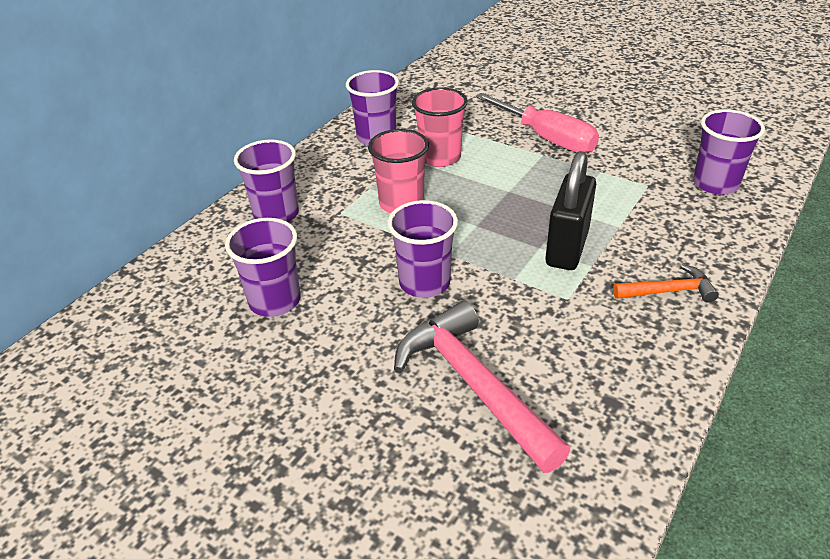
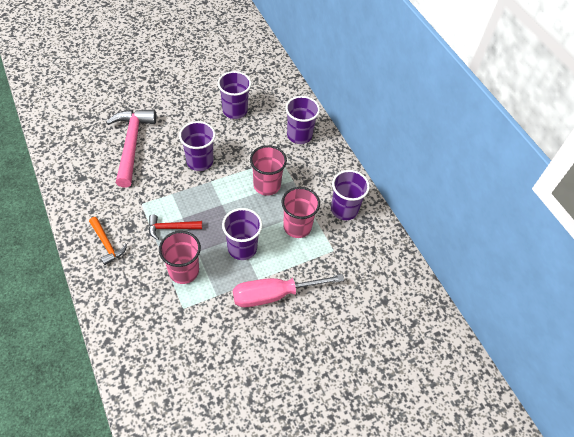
camera: 115 degrees right, 15 degrees up
(473, 384) = (131, 144): pink hammer -> pink hammer turned 90 degrees counterclockwise
(567, 248) = (171, 228): black padlock -> red hammer
(607, 206) = (184, 271): none -> pink cup
(669, 291) = (107, 244): orange hammer -> orange hammer turned 60 degrees counterclockwise
(715, 184) = (151, 345): purple cup -> purple cup (242, 248)

